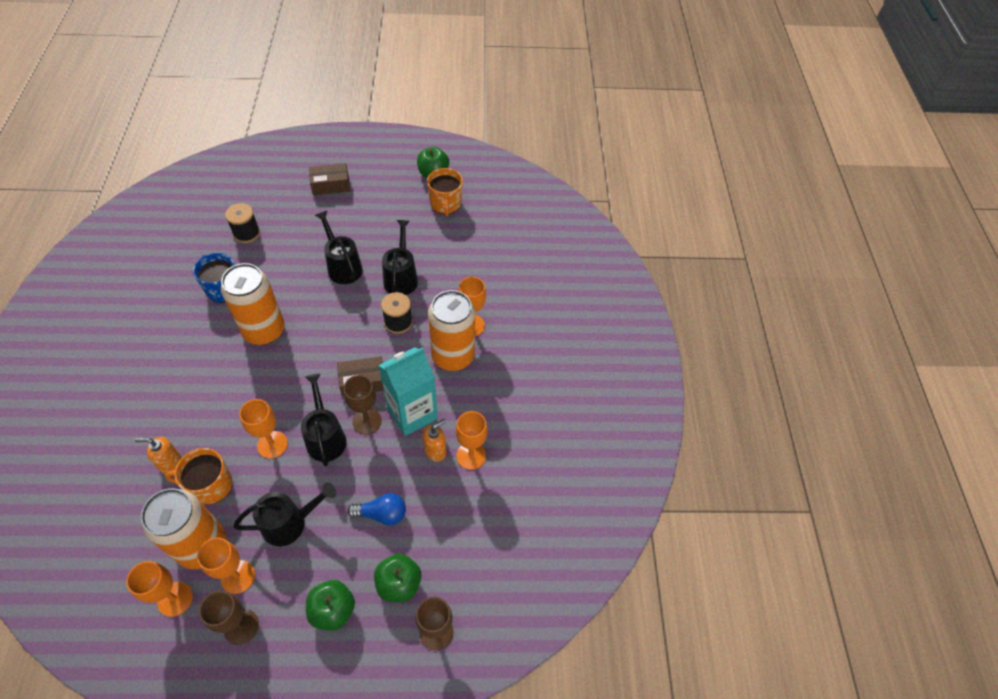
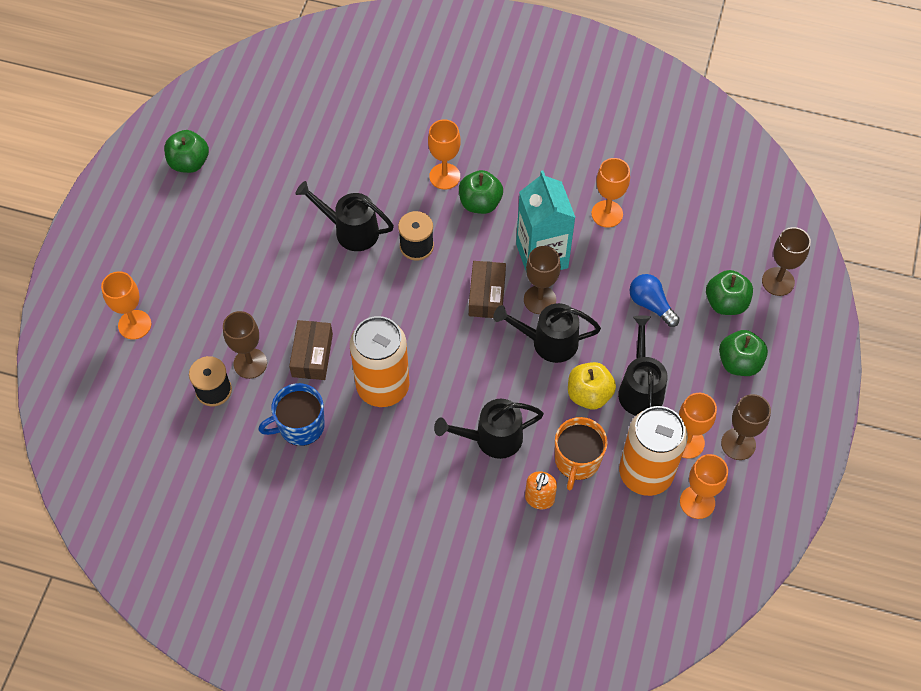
camera: 70 degrees left, 5 degrees up
(272, 247) = (250, 363): none -> brown goblet
(272, 444) = (543, 395): orange goblet -> orange goblet (134, 325)
(278, 481) = (589, 394): none -> yellow apple
(330, 185) = (163, 281): brown box -> brown box (312, 355)
(342, 266) = (311, 289): black watering can -> black watering can (491, 438)
(382, 514) = (651, 304): blue light bulb -> blue light bulb turned 60 degrees counterclockwise
(435, 451) = (593, 244): orange soap dispenser -> none
(445, 204) = (248, 161): orange mug -> none
(453, 356) = (480, 203): orange can -> green apple

